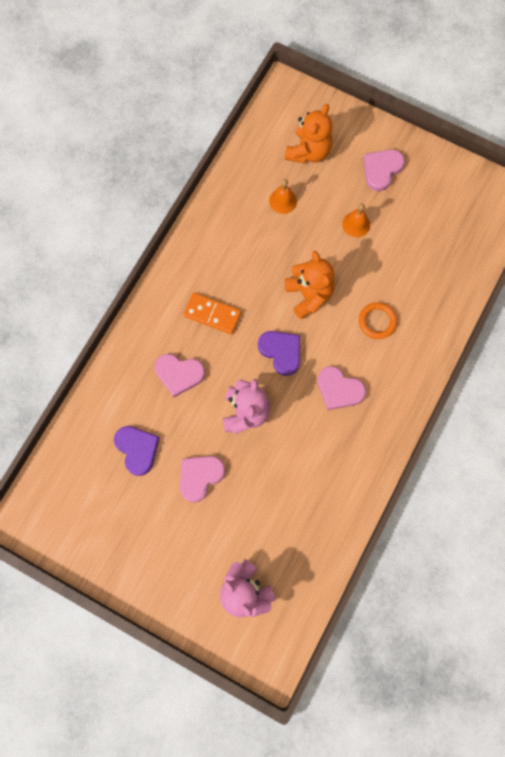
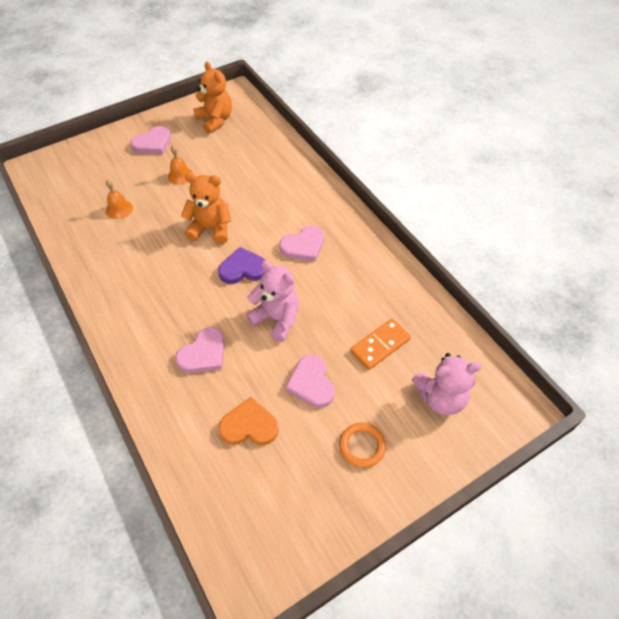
camera: 60 degrees left, 20 degrees down
(137, 449) = (249, 426): purple heart -> orange heart
(212, 314) = (170, 302): orange domino -> orange domino (380, 345)
(308, 152) = (96, 176): orange teddy bear -> orange teddy bear (215, 120)
(377, 321) = (267, 198): orange ring -> orange ring (362, 446)
(381, 170) = (153, 143): pink heart -> pink heart turned 105 degrees counterclockwise

